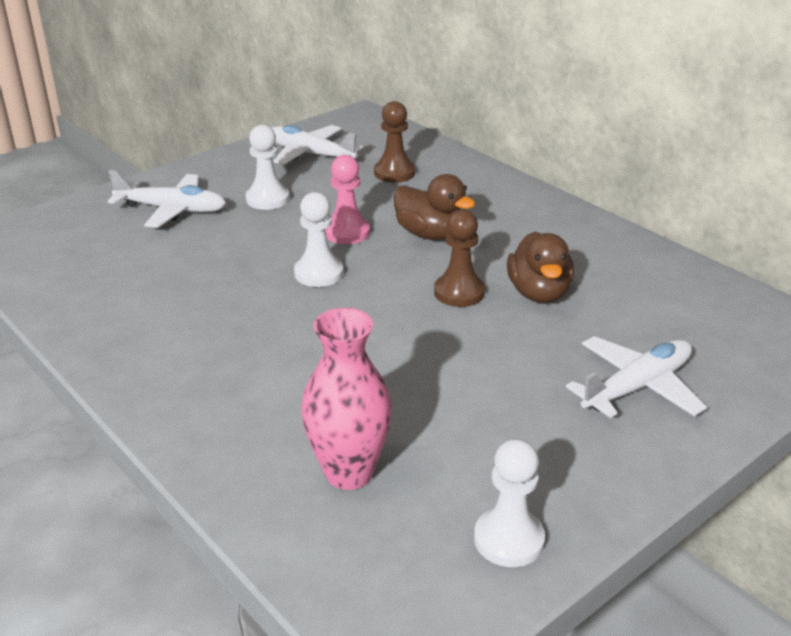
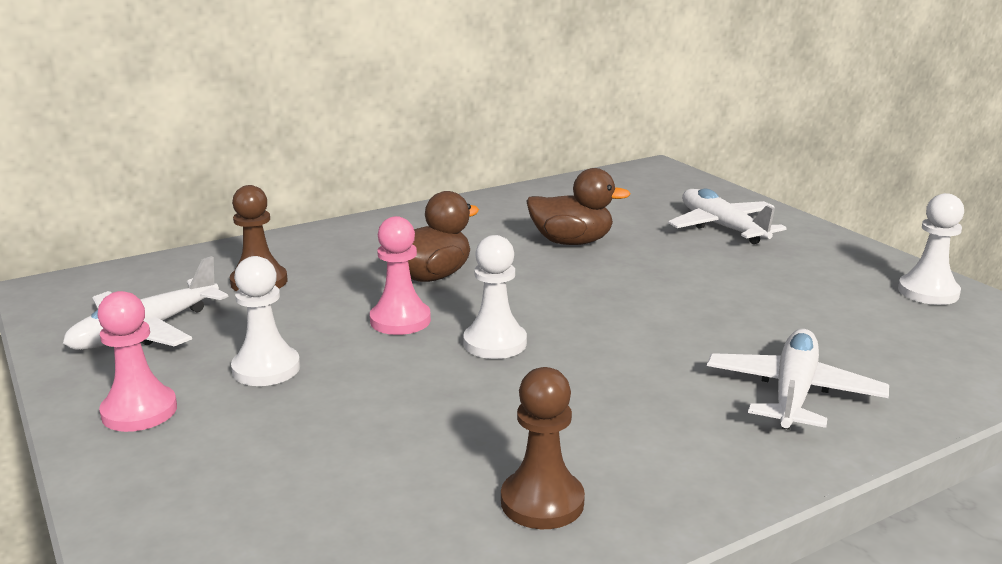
camera: 80 degrees left, 10 degrees down
(172, 210) = (239, 452): white plane -> white plane (793, 392)
(214, 174) = (139, 411): none -> pink pawn
(349, 472) = (869, 348): pink vase -> none
(459, 292) = (561, 274): brown pawn -> brown pawn (542, 502)

